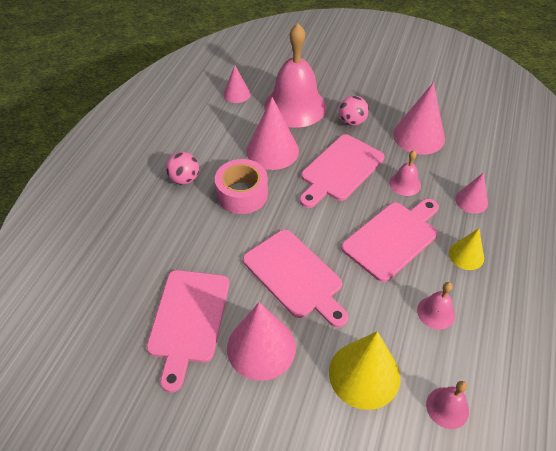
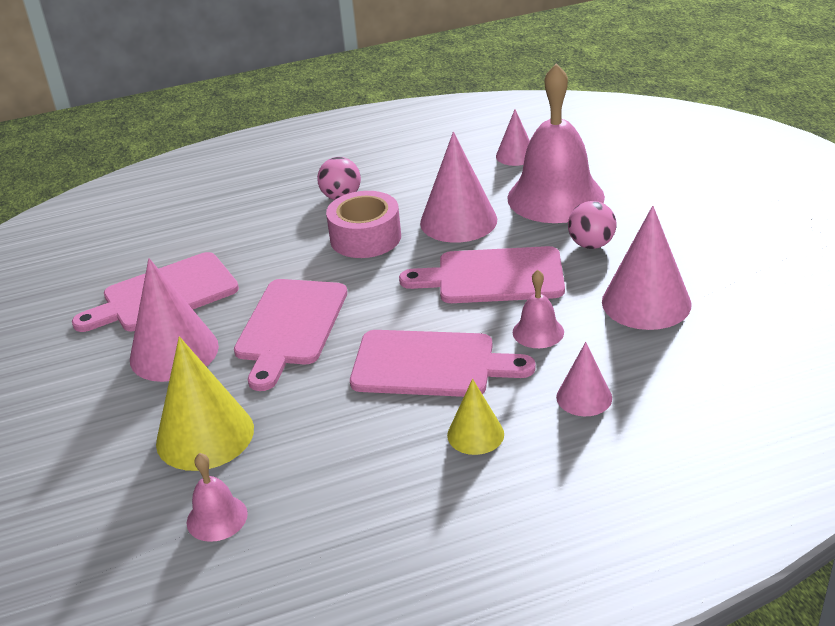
camera: 55 degrees right, 15 degrees down
(436, 312) = (350, 449): pink bell -> none

